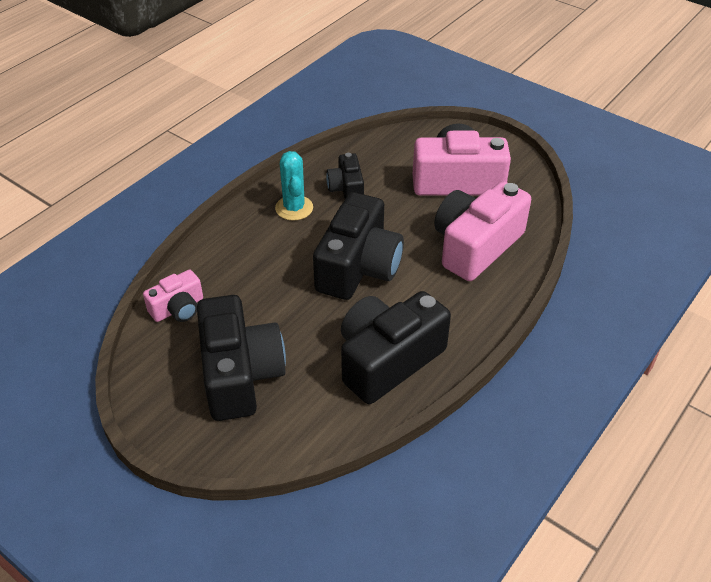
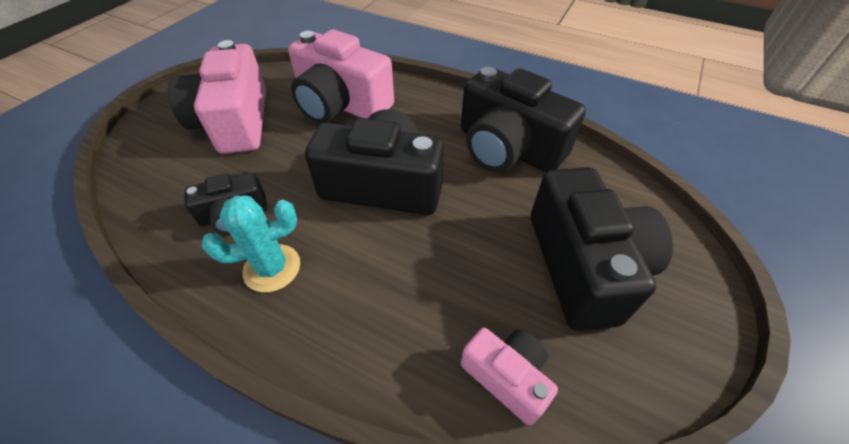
camera: 100 degrees left, 5 degrees up
(240, 374) = (583, 266): black camera -> black camera turned 105 degrees clockwise

